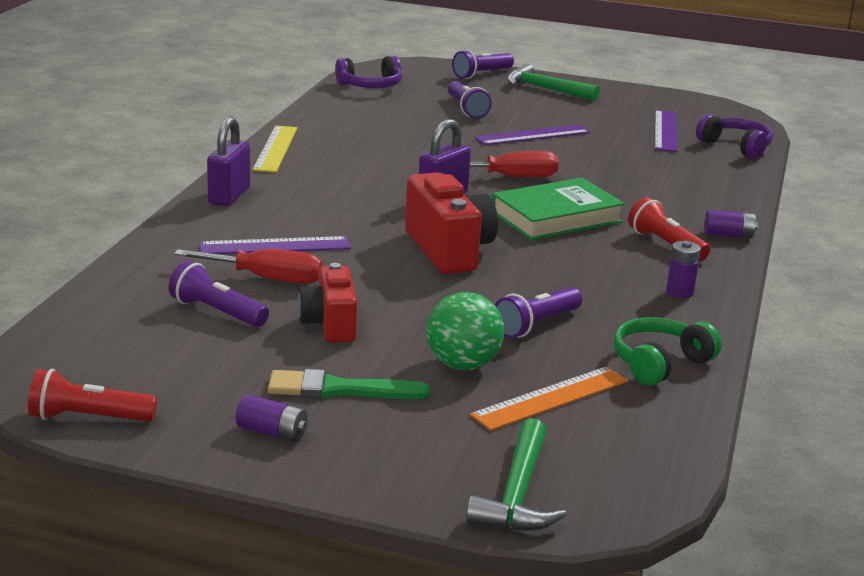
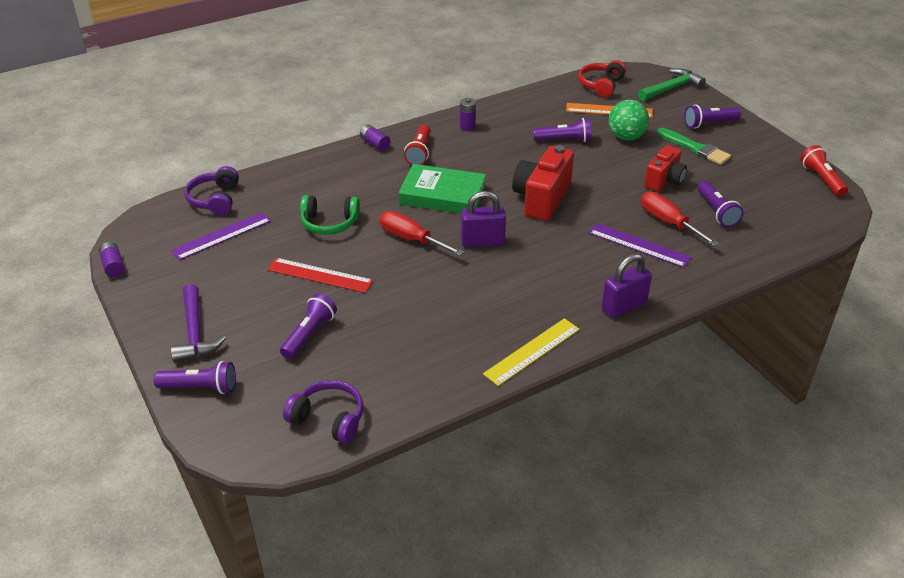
camera: 135 degrees left, 15 degrees up
(88, 418) = (821, 179): red flashlight -> red flashlight turned 150 degrees counterclockwise
(272, 432) = (743, 142): purple battery -> purple battery (113, 266)
(365, 444) = (709, 124): none -> purple flashlight
(532, 135) = (320, 275): purple ruler -> red ruler
(545, 89) = (195, 332): green hammer -> purple hammer
(636, 441) = (601, 85): none -> red headphones
(659, 363) = (539, 104): green headphones -> green headphones (329, 223)

